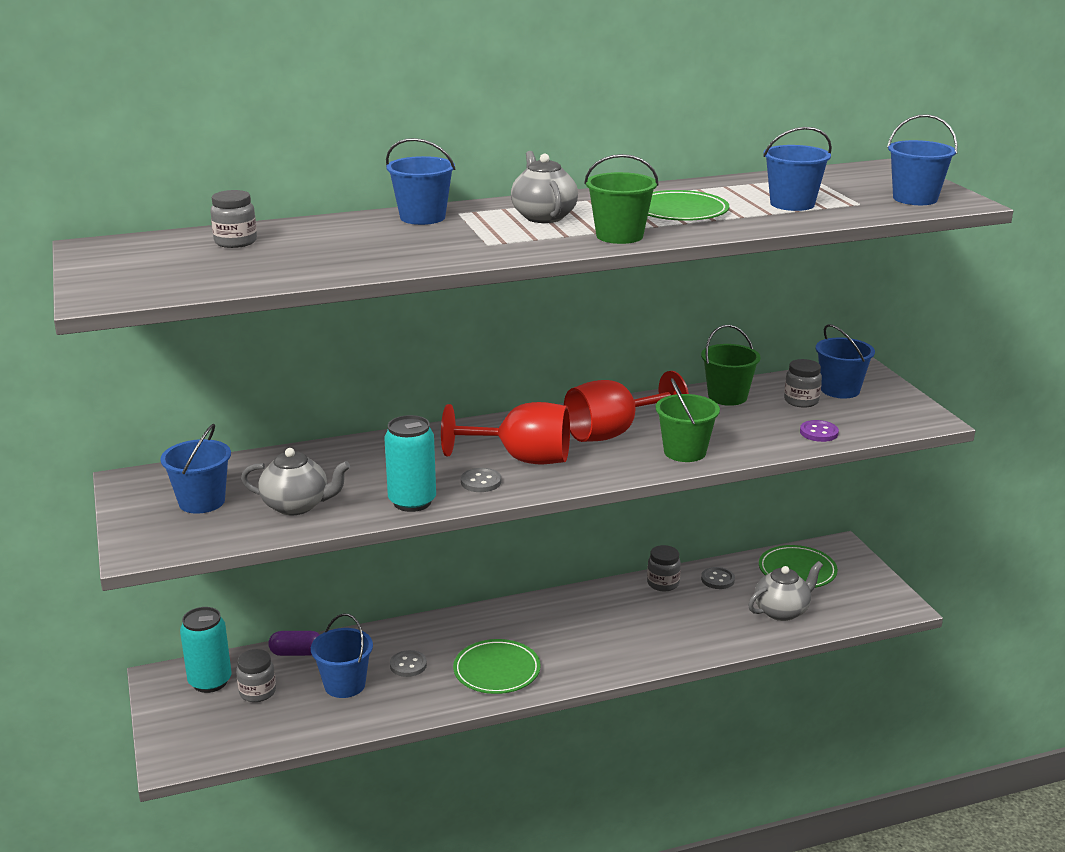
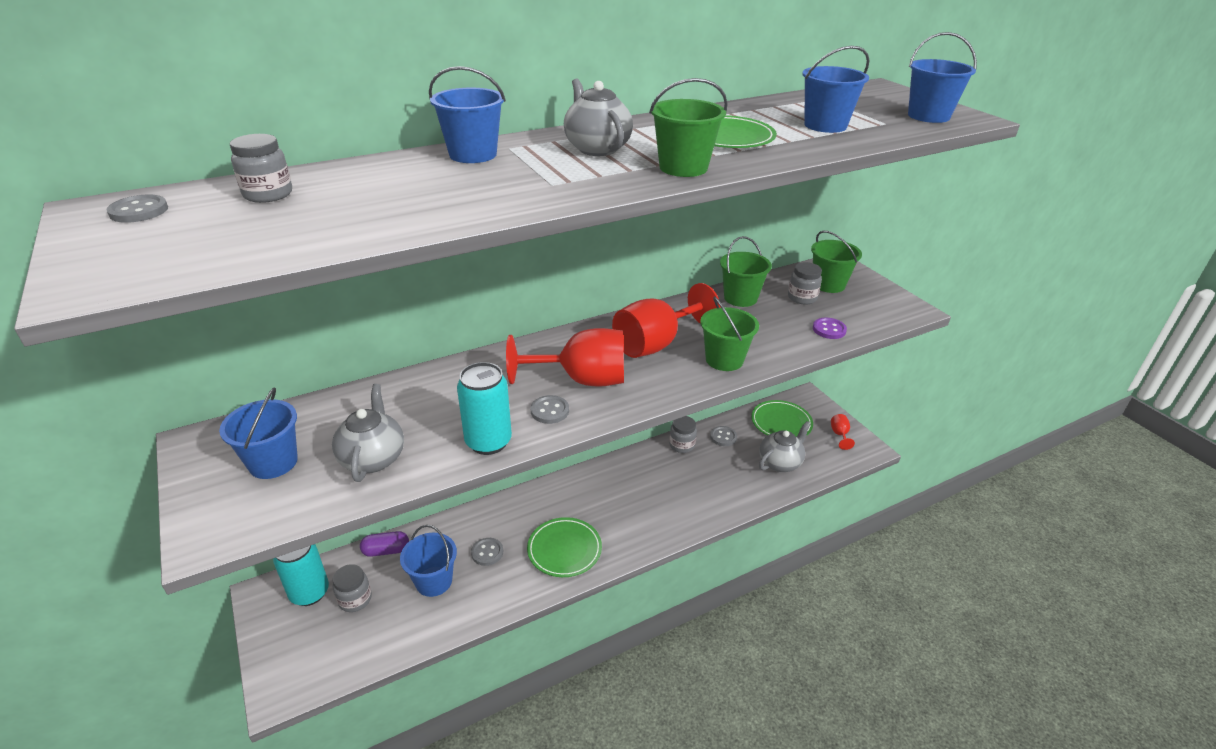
camera: 10 degrees left, 10 degrees up
(130, 250) = (139, 211): none -> grey button
(297, 506) = (373, 458): grey teapot -> grey teapot turned 90 degrees counterclockwise
(840, 390) = (828, 284): blue bucket -> green bucket
(869, 589) = (839, 435): none -> red goblet

